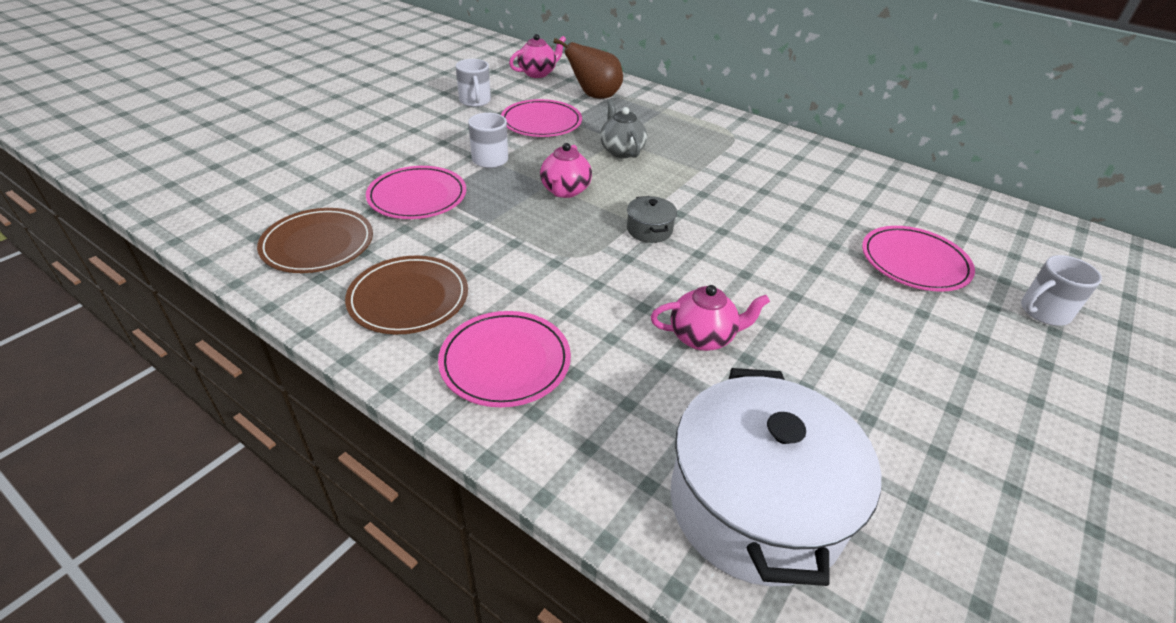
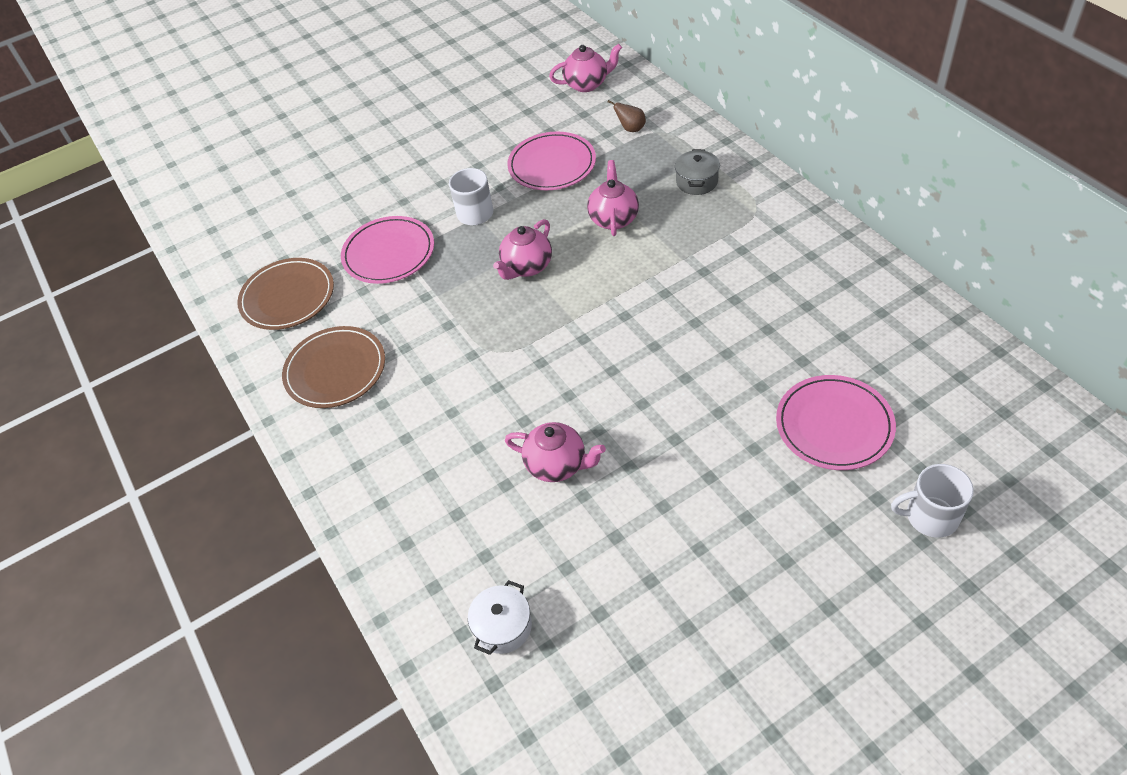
camera: 30 degrees right, 10 degrees up
(475, 101) = (499, 124): white mug -> none
(505, 362) = (382, 450): pink plate -> none
(594, 96) = (631, 129): brown pear -> brown pear, size x0.48
(621, 151) = (614, 219): grey teapot -> pink teapot
(649, 230) = (581, 332): grey pot -> grey pot (697, 182)
(755, 505) = (503, 627): white pot -> white pot, size x0.41

